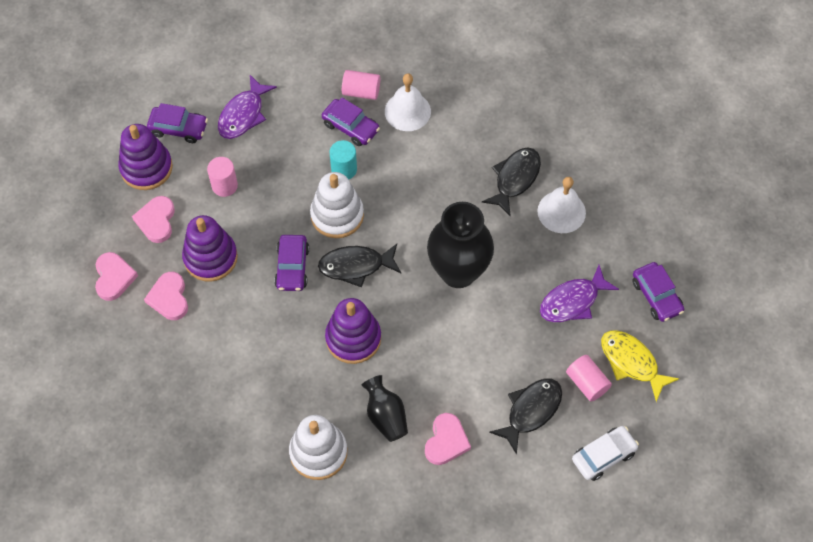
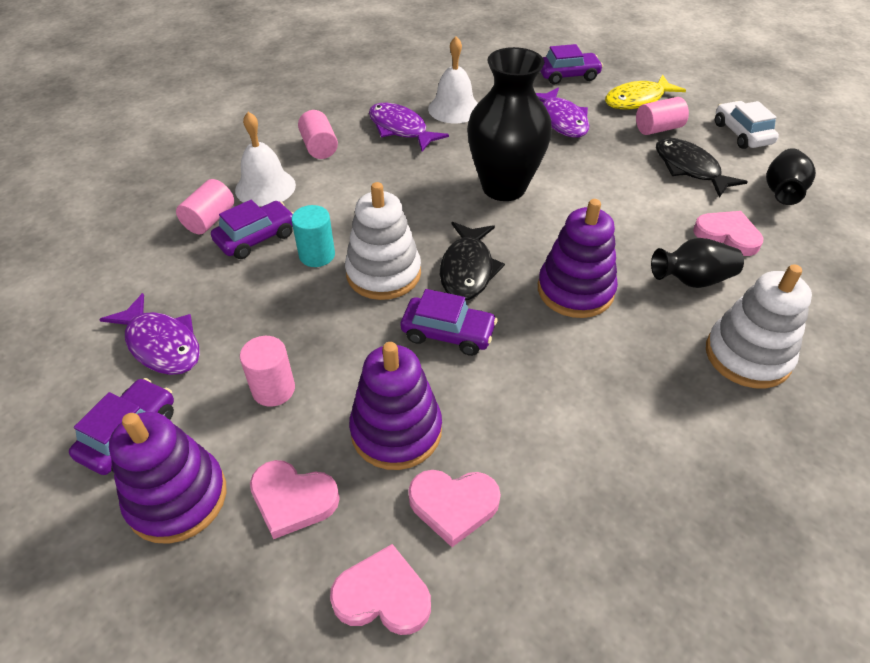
camera: 75 degrees left, 15 degrees down
(469, 129) = (319, 147): none -> pink cylinder
(515, 179) = (400, 129): black fish -> purple fish
(520, 486) = (782, 191): none -> black vase

